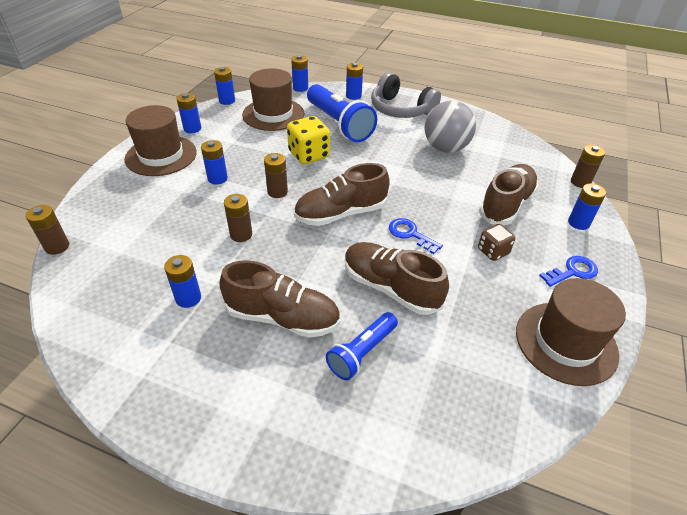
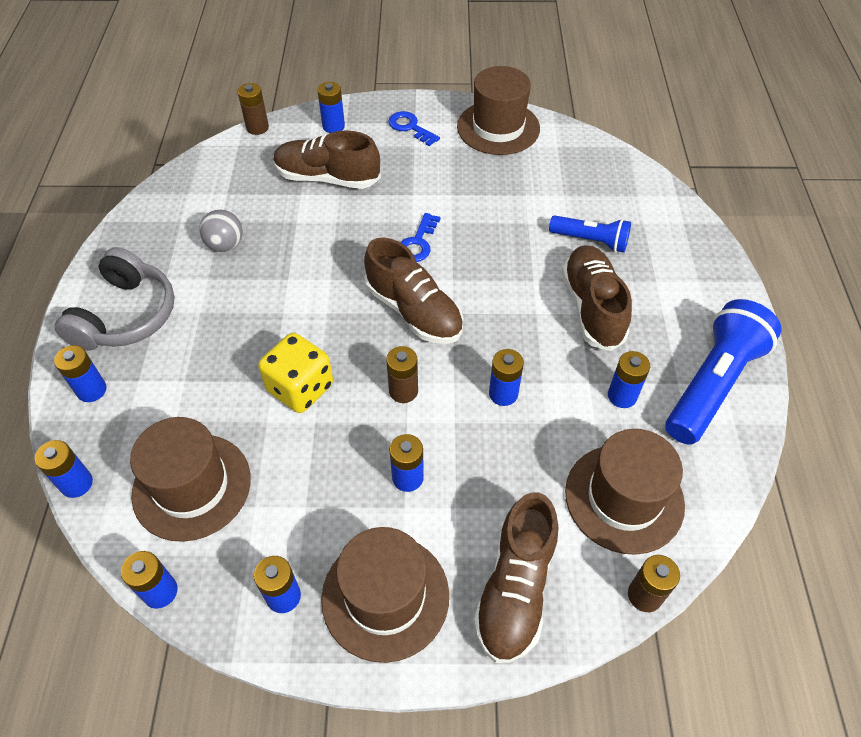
camera: 110 degrees left, 10 degrees up
(117, 264) = (624, 498): none -> brown hat
(241, 234) = (503, 394): brown battery -> blue battery
(339, 124) = (198, 379): blue flashlight -> blue flashlight (713, 383)
(391, 288) = (505, 240): brown shoe -> brown shoe (515, 588)
(445, 148) = (225, 245): grey ball -> grey ball, size x0.60
(493, 251) = (411, 179): brown dice -> none

